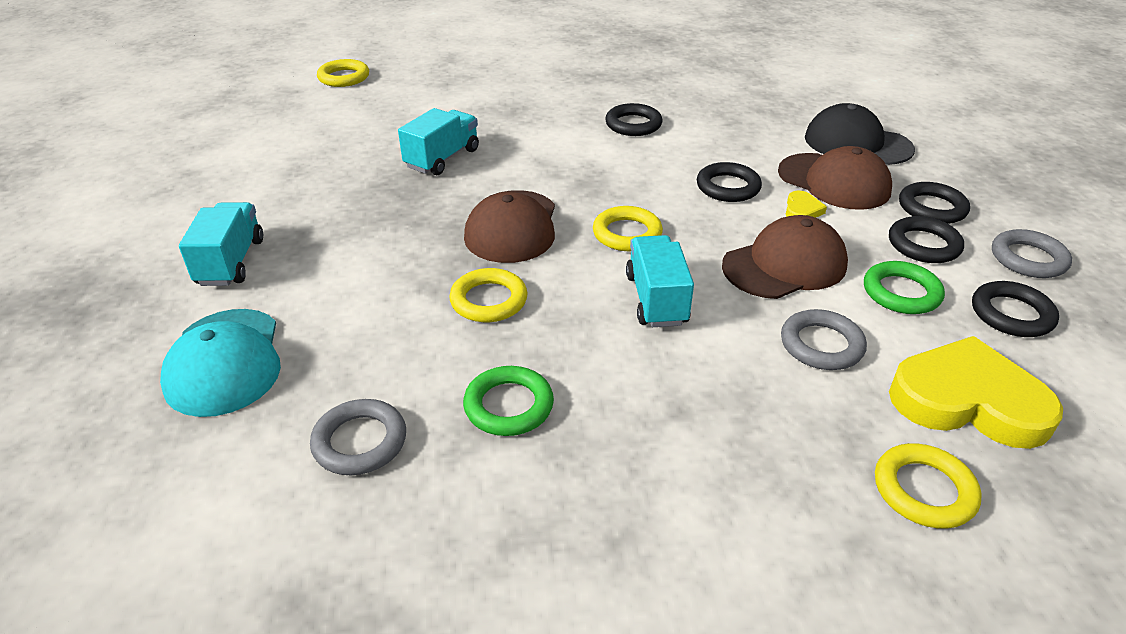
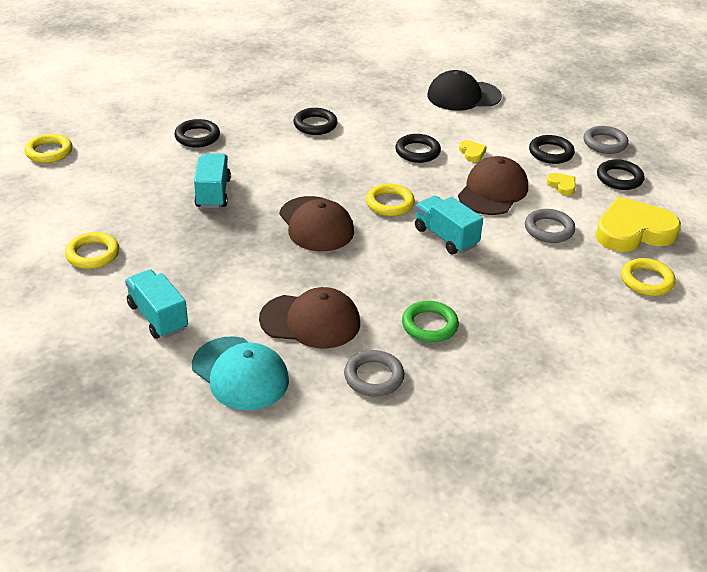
camera: 35 degrees left, 0 degrees up
(489, 300) = (354, 274): yellow ring -> yellow ring (93, 254)
(834, 182) = (473, 127): brown cap -> brown cap (310, 321)
(901, 293) = (562, 185): green ring -> yellow heart
(932, 208) = (537, 128): black ring -> black ring (197, 137)

